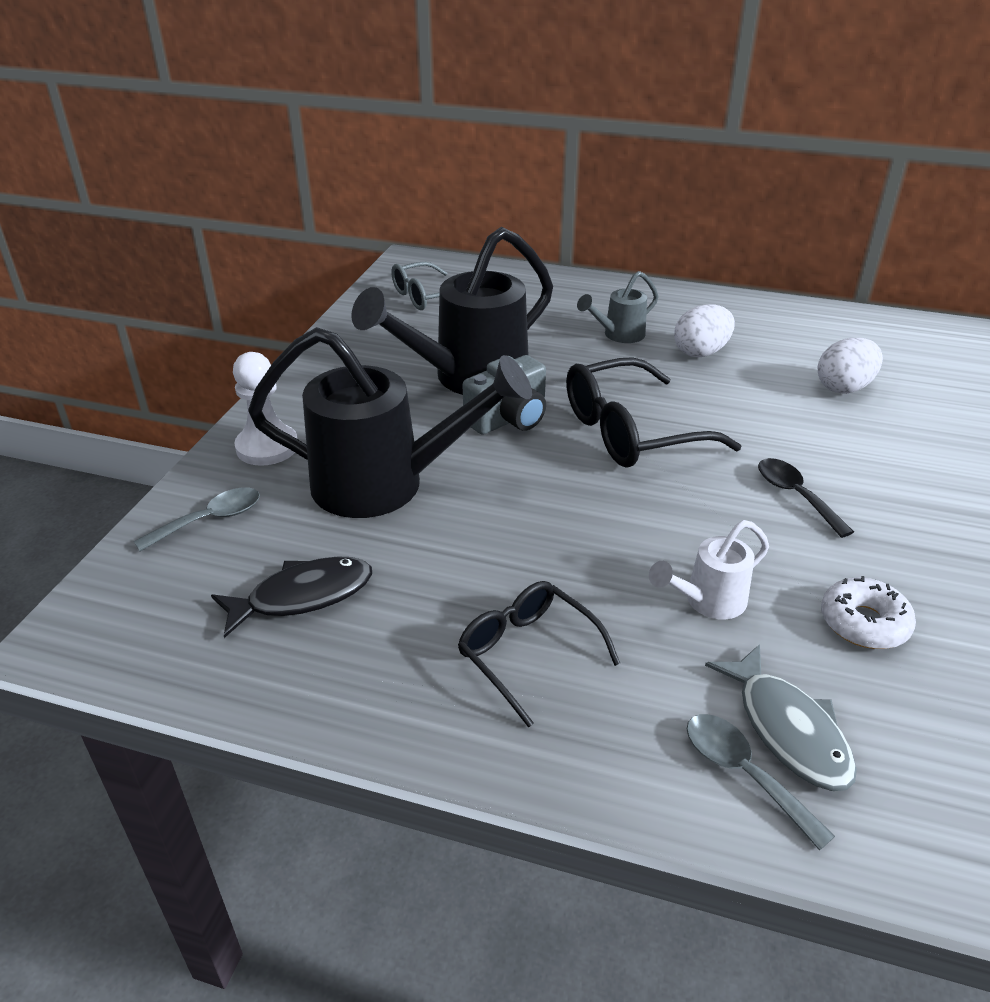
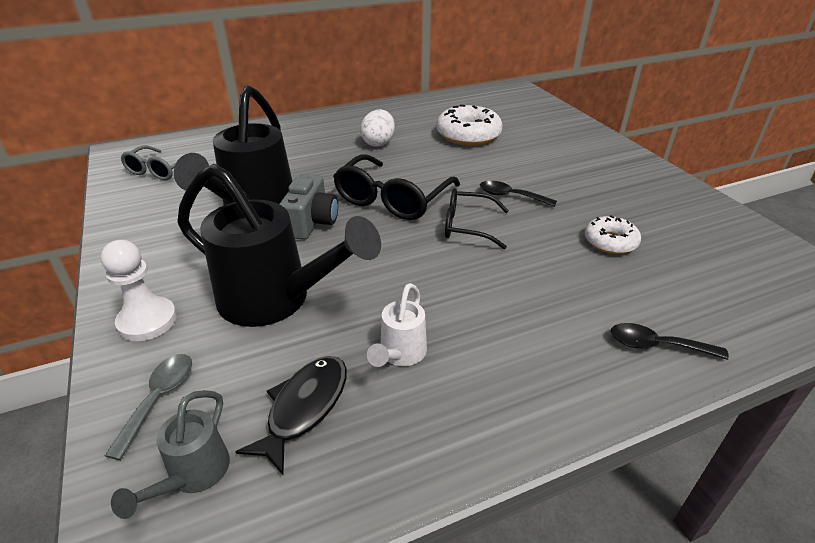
camera: 40 degrees left, 0 degrees up
(386, 484) = (276, 300): black watering can -> black watering can turned 60 degrees clockwise
(528, 654) = (489, 352): black glasses -> black glasses (468, 226)
(618, 335) = (321, 150): grey watering can -> grey watering can (193, 476)
(707, 602) = (538, 270): white watering can -> white watering can (400, 355)
(744, 774) = (657, 345): grey spoon -> black spoon
(788, 729) = (645, 311): grey fish -> none
(844, 387) = (468, 135): white egg -> white donut

